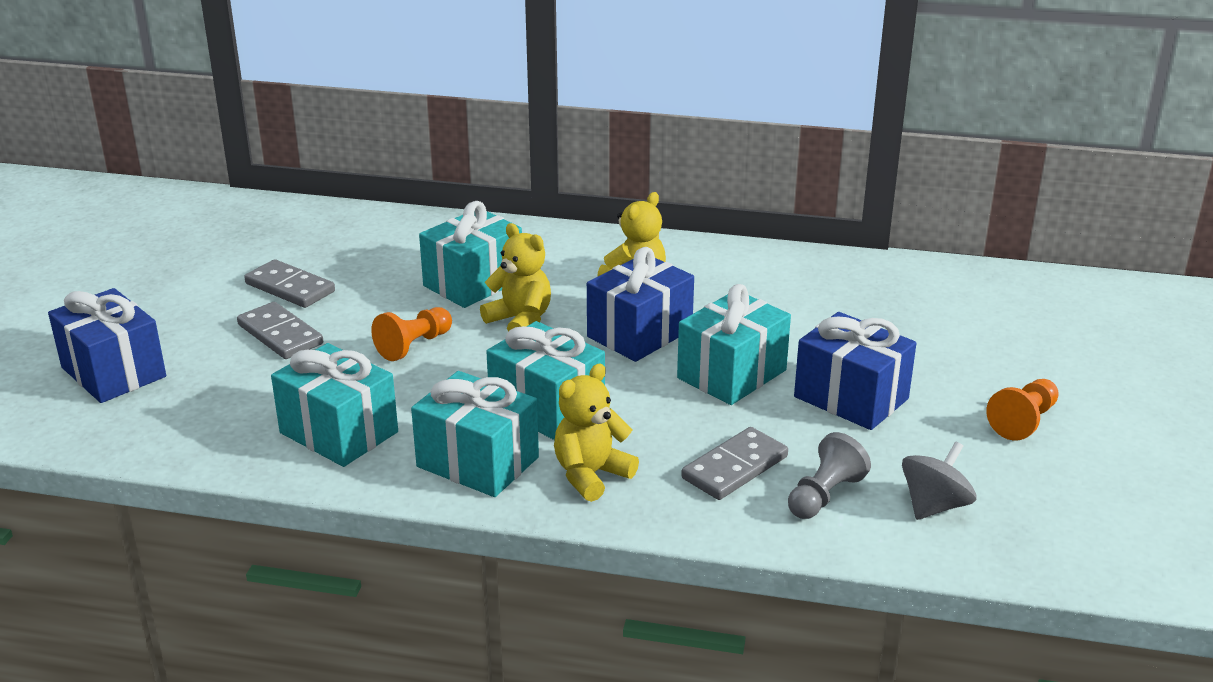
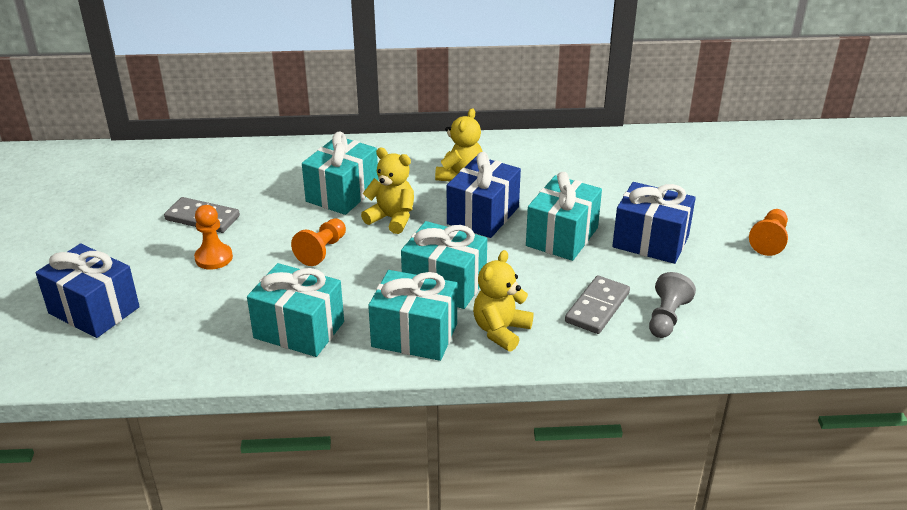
camera: 15 degrees left, 5 degrees up
(280, 335) = (214, 258): grey domino -> orange pawn
(934, 506) = (741, 312): grey spinning top -> none

